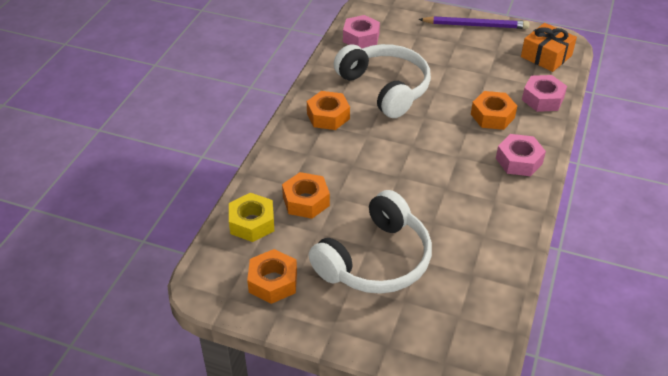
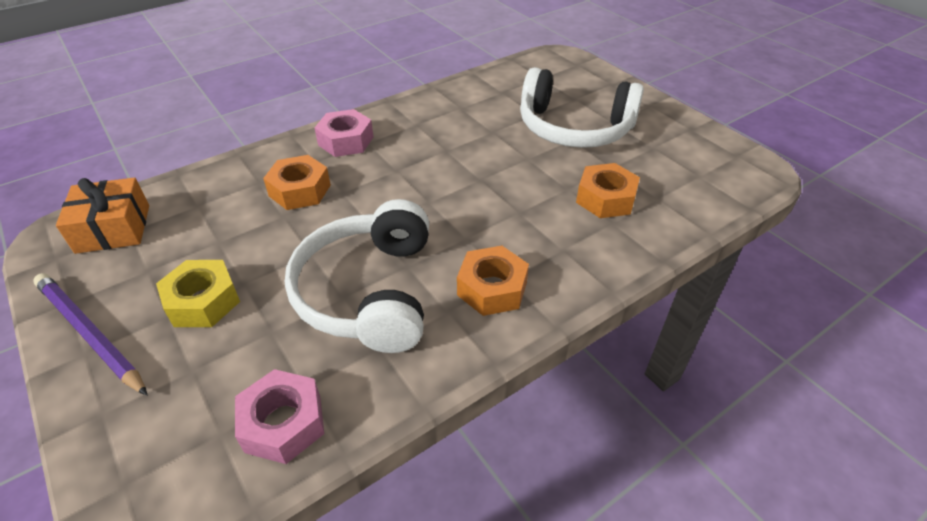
camera: 145 degrees left, 0 degrees up
(252, 223) = (683, 203): yellow nut -> yellow nut (203, 301)
(273, 282) = (685, 149): orange nut -> none
(375, 260) = (574, 128): white headphones -> white headphones turned 150 degrees counterclockwise
(542, 99) = (219, 182): pink nut -> none

